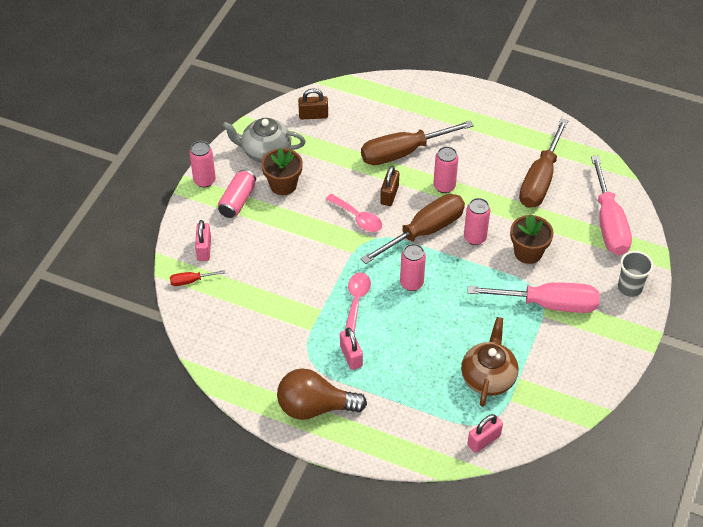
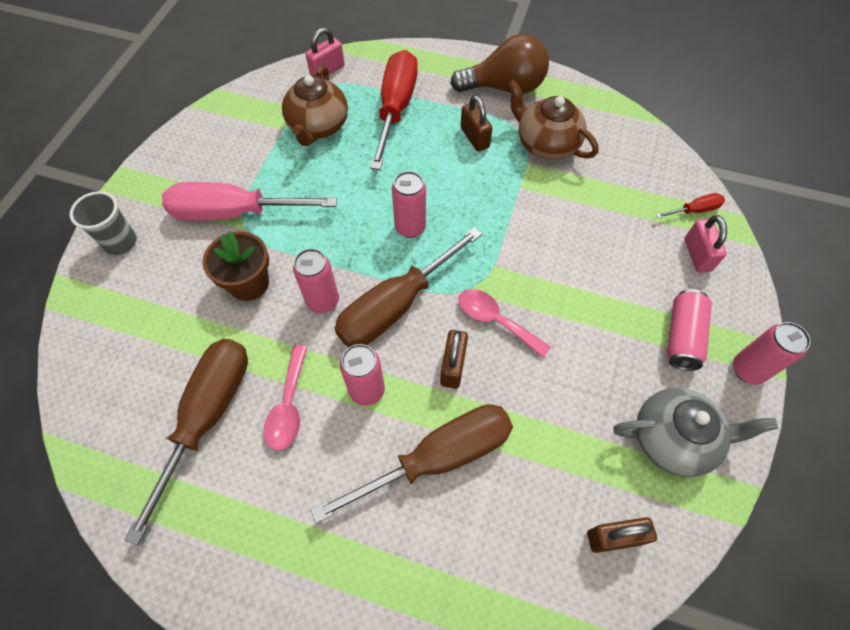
camera: 175 degrees right, 10 degrees up
(283, 185) = (622, 372): brown flower pot -> none
(291, 345) = (546, 144): none -> brown teapot
(351, 356) = (474, 138): pink padlock -> brown padlock
(356, 300) = (478, 201): pink spoon -> pink spoon (288, 406)
(418, 391) = (396, 109): none -> red screwdriver
(608, 223) = (118, 341): pink screwdriver -> none

